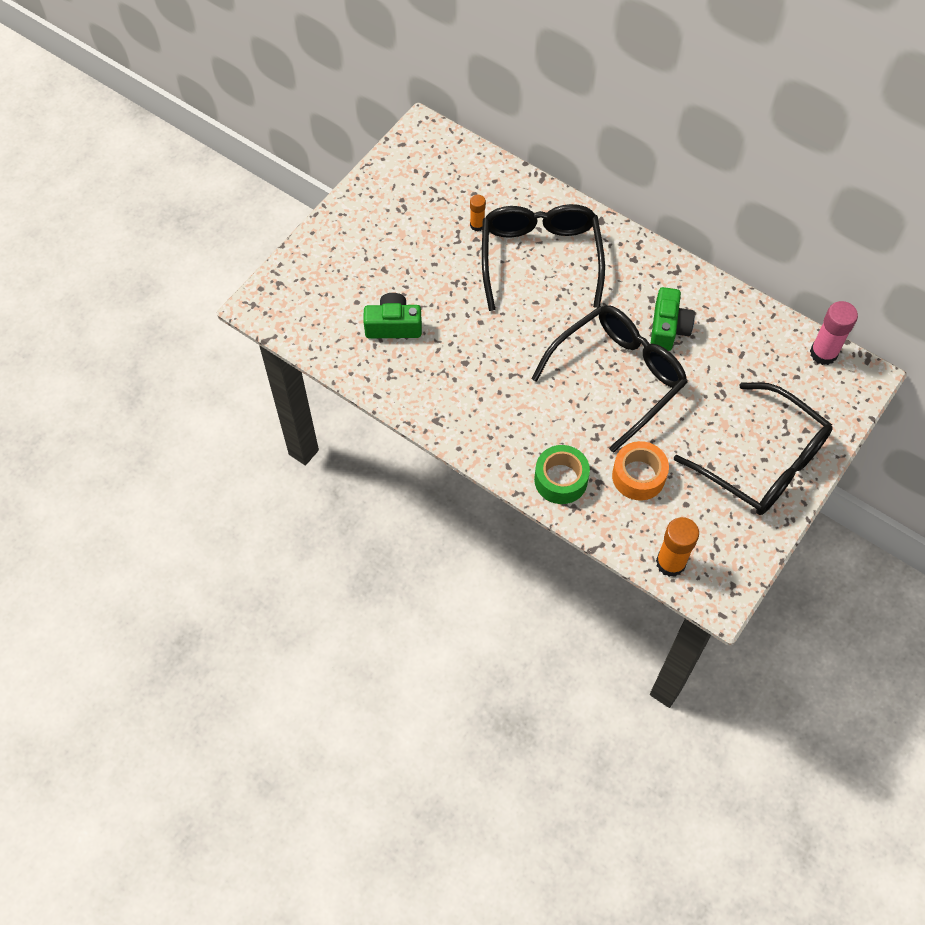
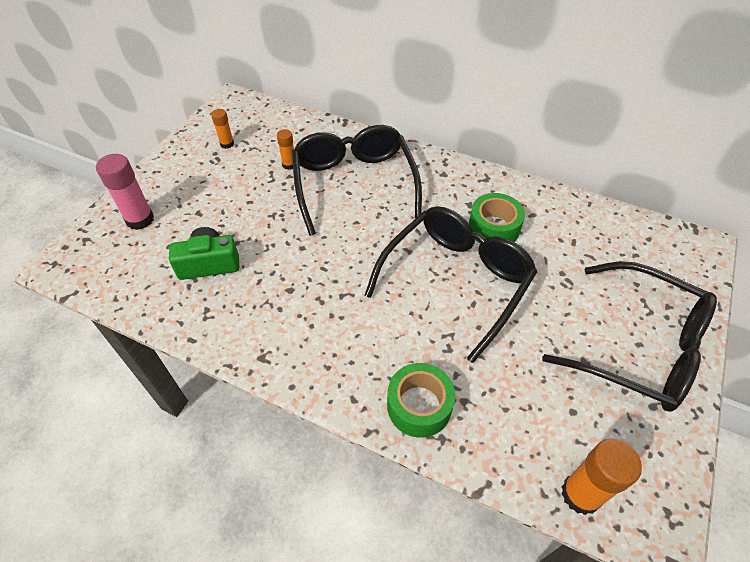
camera: 10 degrees left, 10 degrees down
(414, 189) = (227, 144): none -> orange glue stick
(638, 476) = (508, 386): orange tape -> none
(668, 328) = (493, 228): green camera -> green tape
(823, 353) = (651, 230): pink glue stick -> pink glue stick (140, 219)

